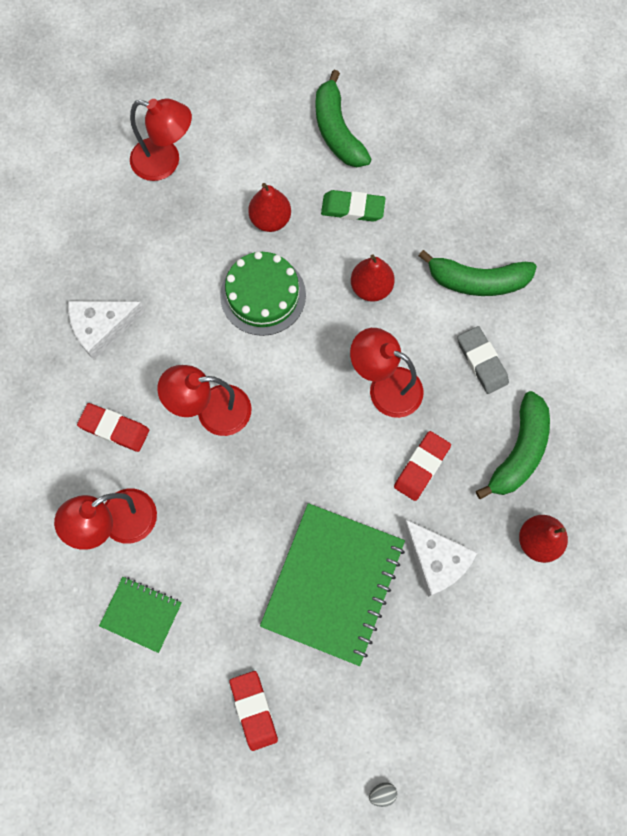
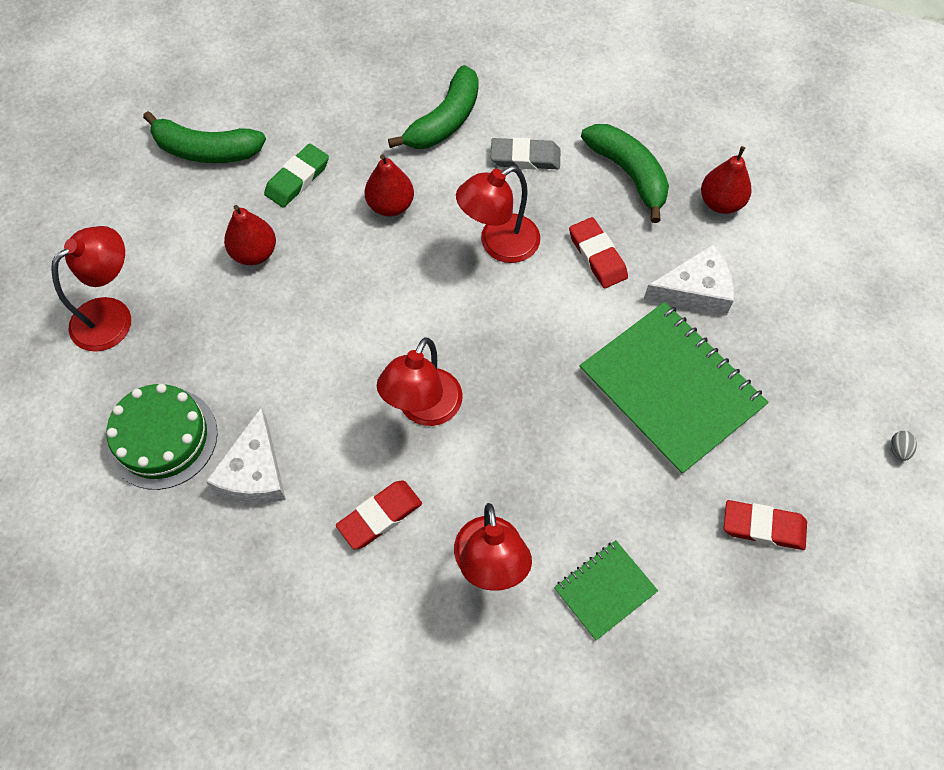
camera: 60 degrees left, 10 degrees down
(263, 295) = (330, 300): green cake -> green cake (162, 438)

